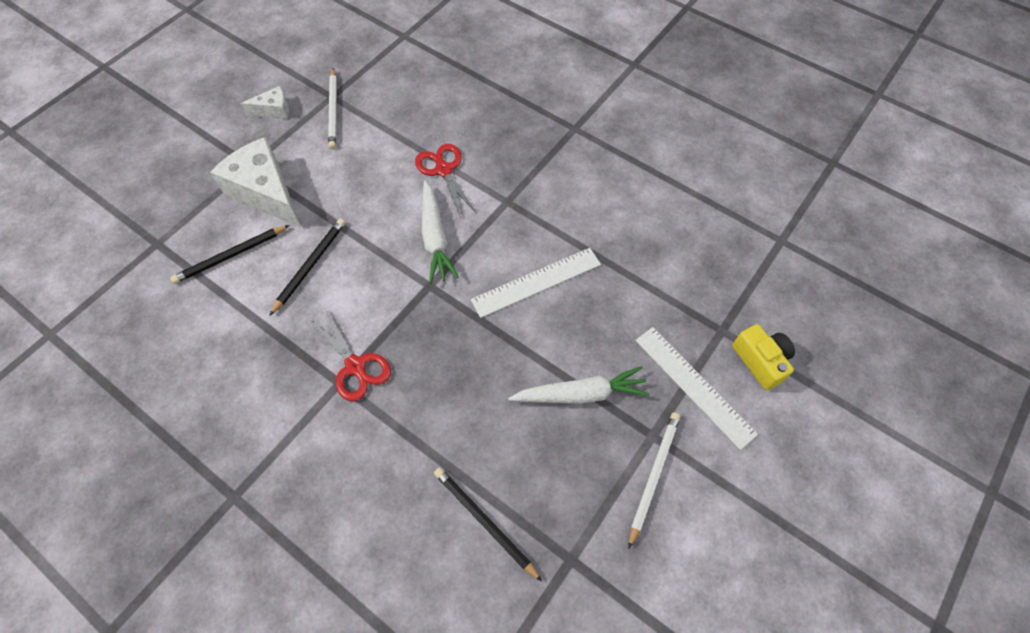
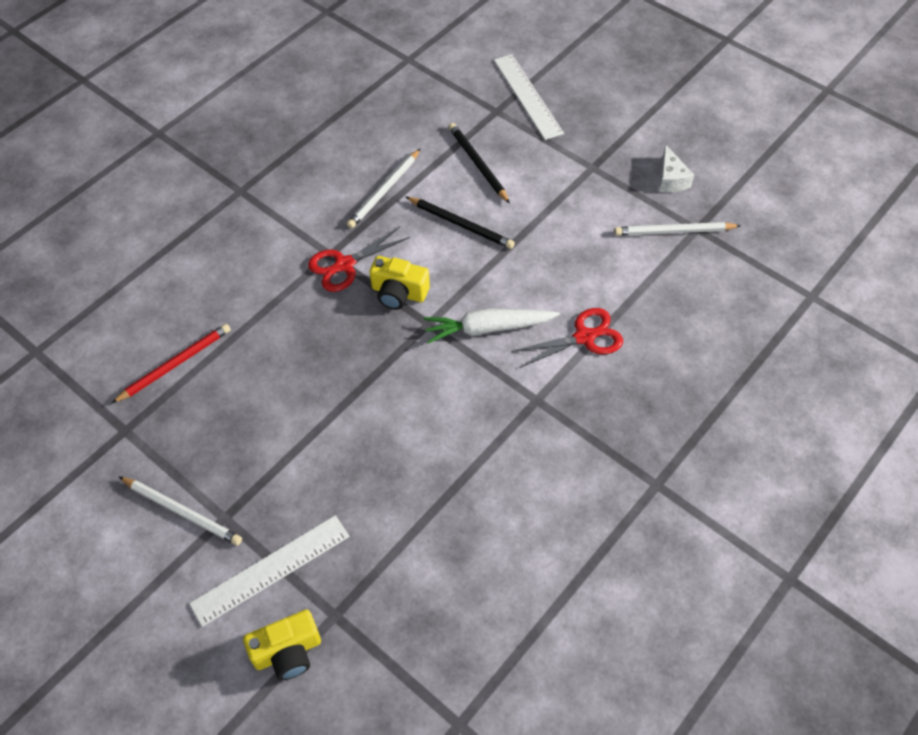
camera: 95 degrees right, 5 degrees down
(256, 338) = (384, 191): none -> white pencil
(266, 192) = (554, 183): white cheese -> none
(393, 313) = (399, 293): none -> yellow camera
(484, 522) = (175, 364): black pencil -> red pencil
(536, 282) = (422, 423): white ruler -> white ruler (527, 96)
(581, 394) = (282, 454): white carrot -> none

